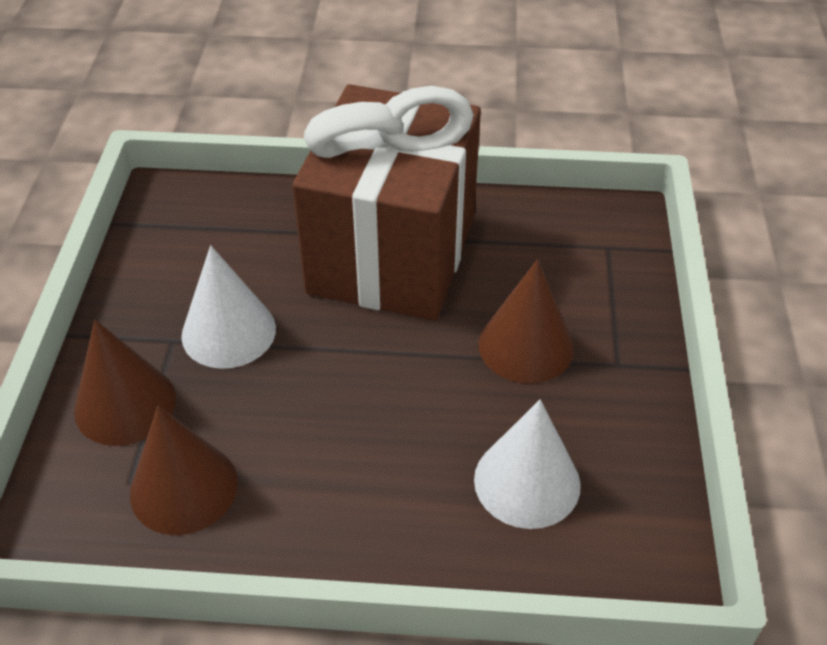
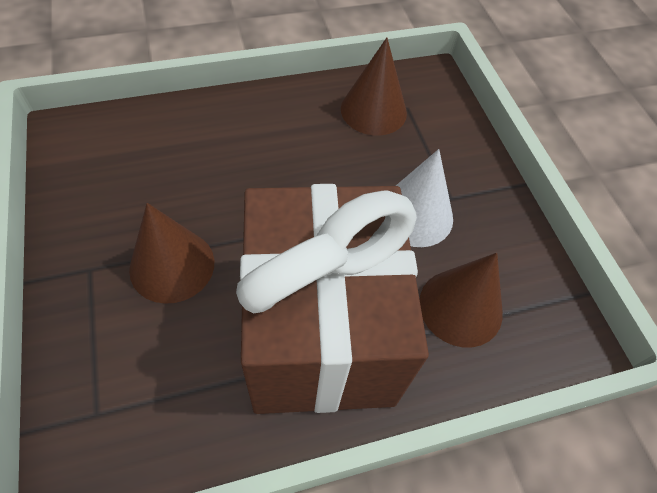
camera: 155 degrees right, 10 degrees up
(125, 404) = (445, 147): brown cone -> brown cone (460, 307)
(527, 481) = (157, 161): white cone -> none

